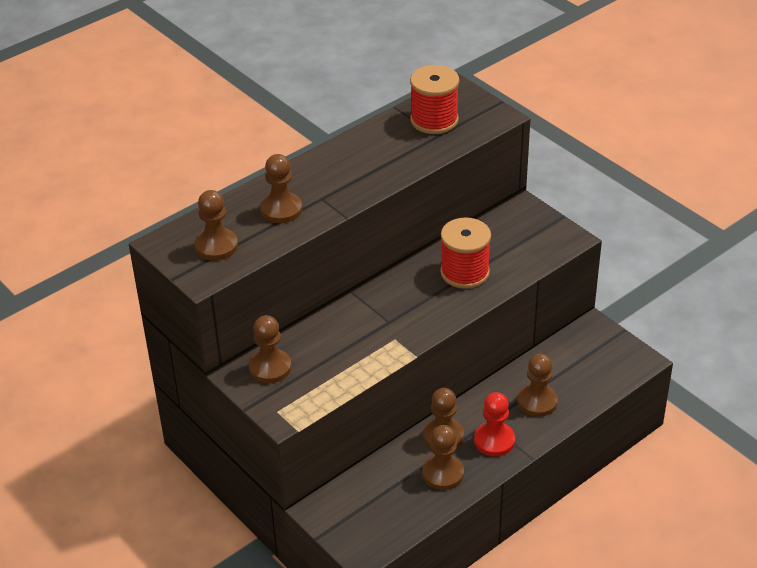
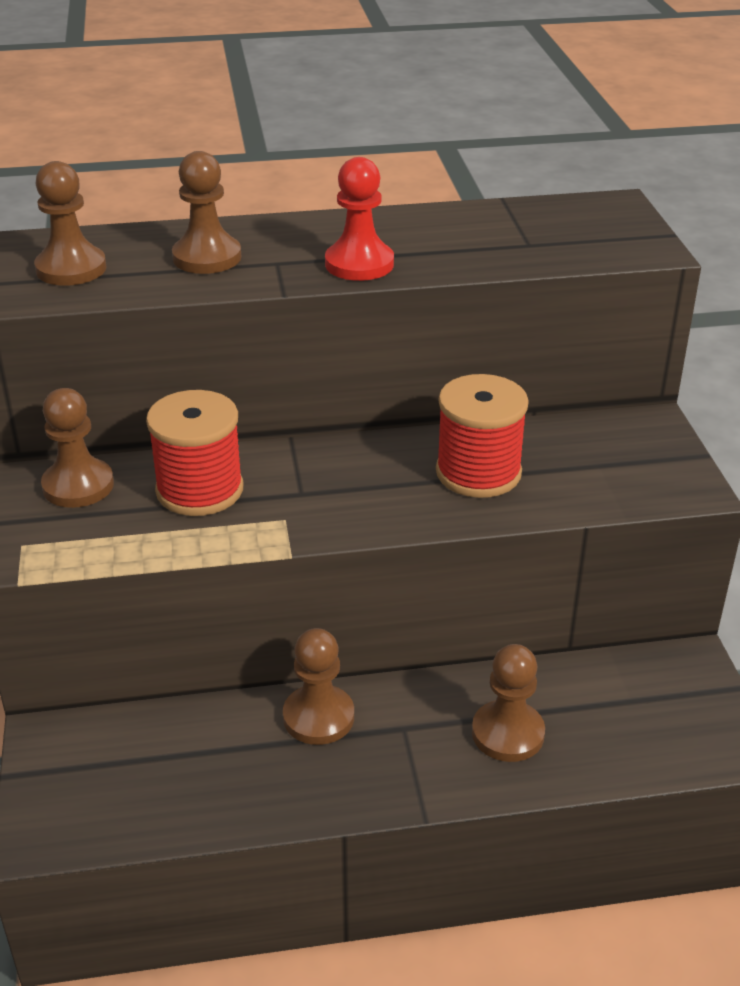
camera: 30 degrees right, 5 degrees down
(434, 120) = (543, 226): red spool -> red spool (199, 490)
(443, 473) = (267, 773): brown pawn -> none
(494, 440) = (389, 761): red pawn -> red pawn (359, 264)

